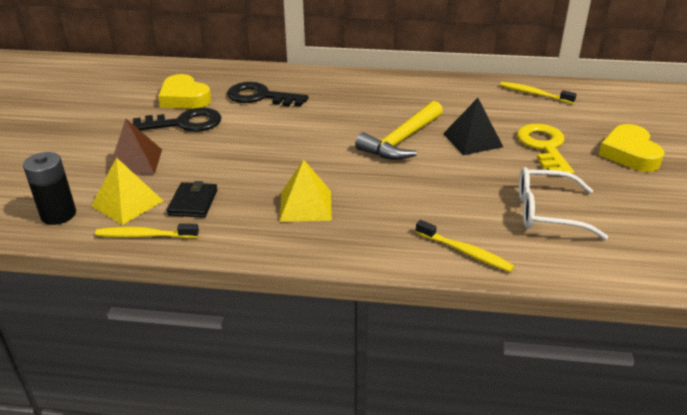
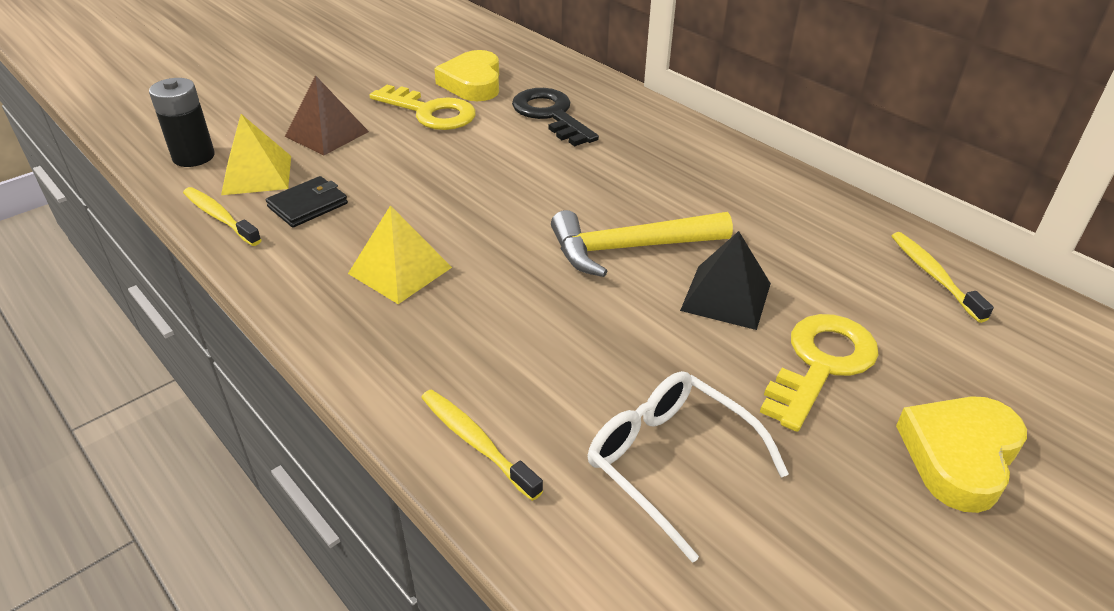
camera: 40 degrees right, 5 degrees up
(184, 123) = (430, 112): black key -> yellow key
(465, 252) = (476, 442): yellow toothbrush -> yellow toothbrush turned 150 degrees clockwise

